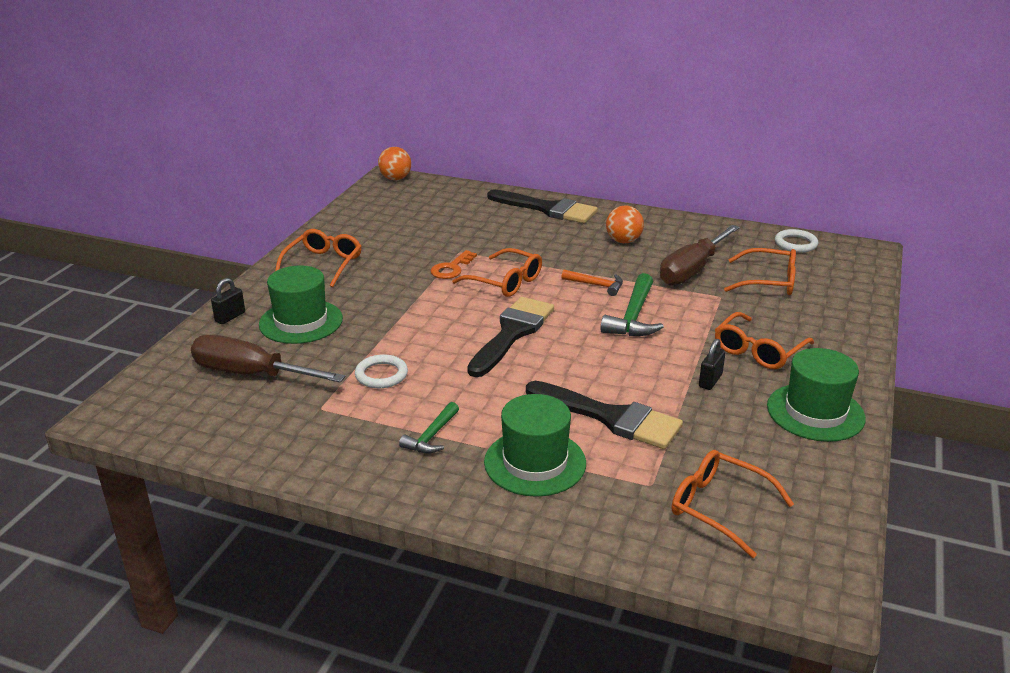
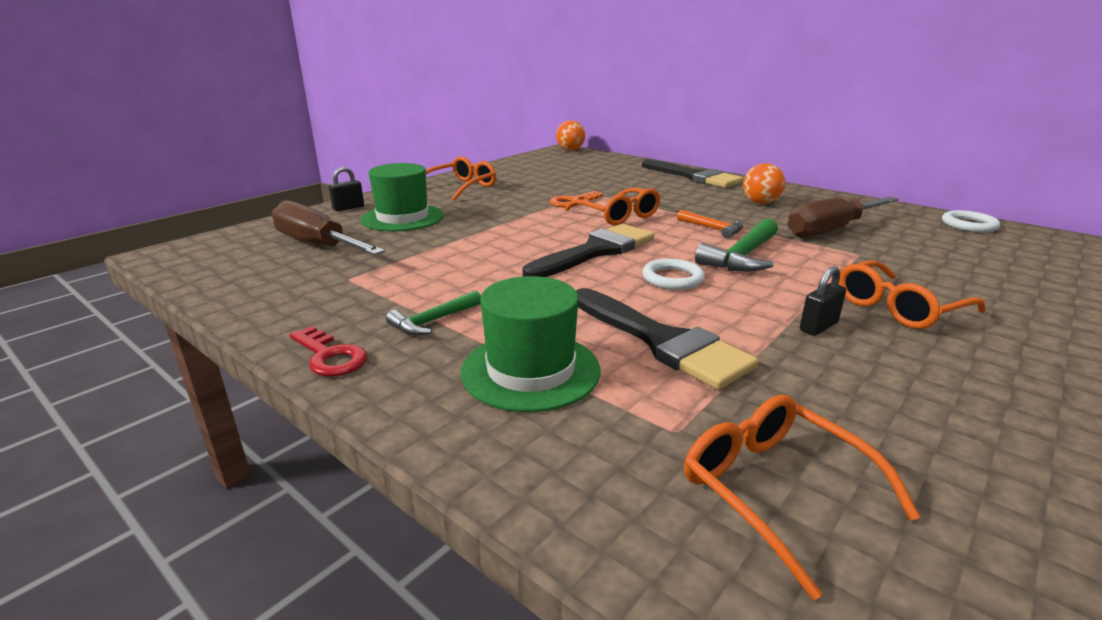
camera: 20 degrees right, 5 degrees down
(380, 485) = (330, 356): none -> red key
(381, 375) = (434, 263): white ring -> white ring (672, 278)
(769, 281) = (927, 250): orange glasses -> none
(815, 412) = (979, 389): green hat -> none

